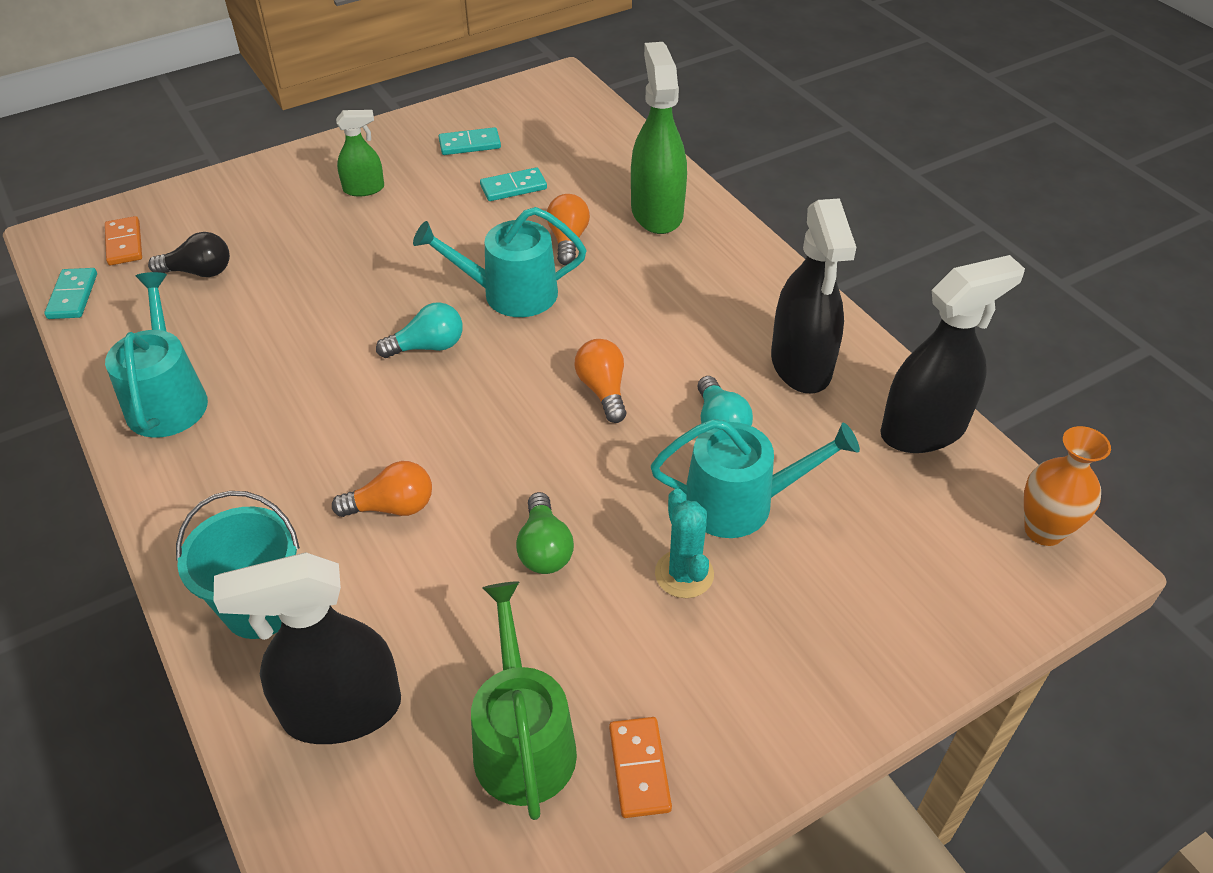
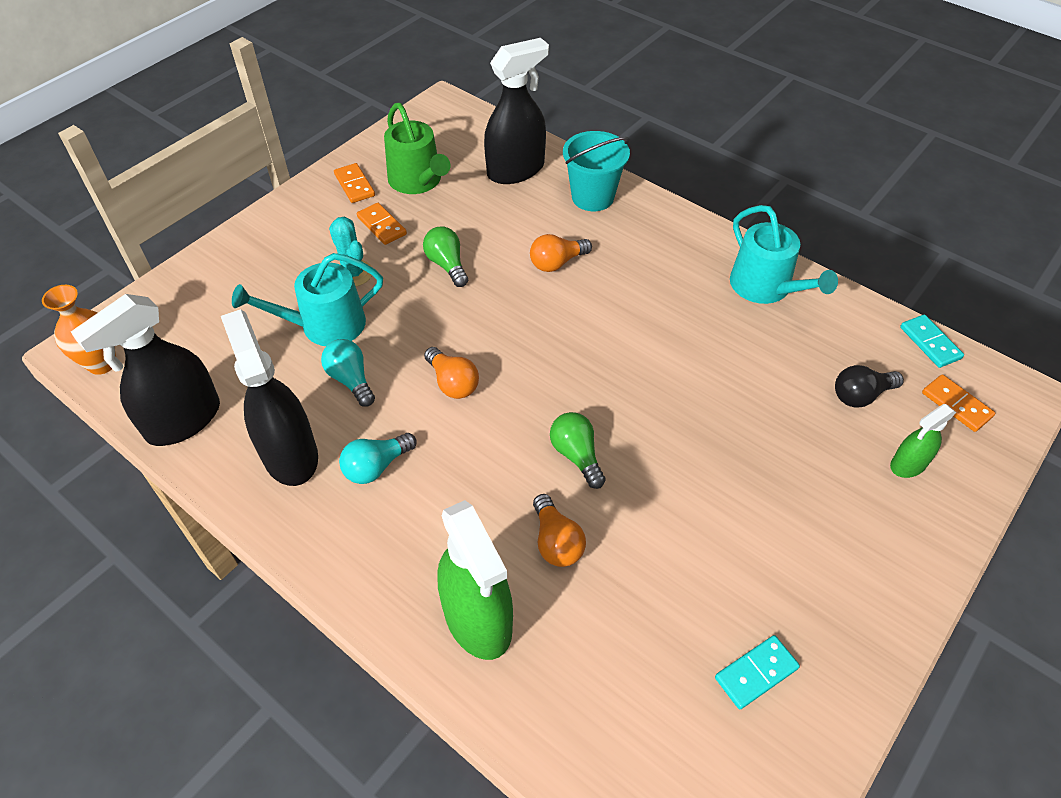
camera: 160 degrees right, 5 degrees up
(364, 189) = (812, 549): green spray bottle -> green spray bottle (908, 464)
(428, 346) = (613, 381): turquoise light bulb -> turquoise light bulb (376, 466)
(510, 293) = (576, 455): turquoise watering can -> green light bulb
(513, 187) = (657, 607): turquoise domino -> none
(617, 654) = (381, 226): none -> orange domino

